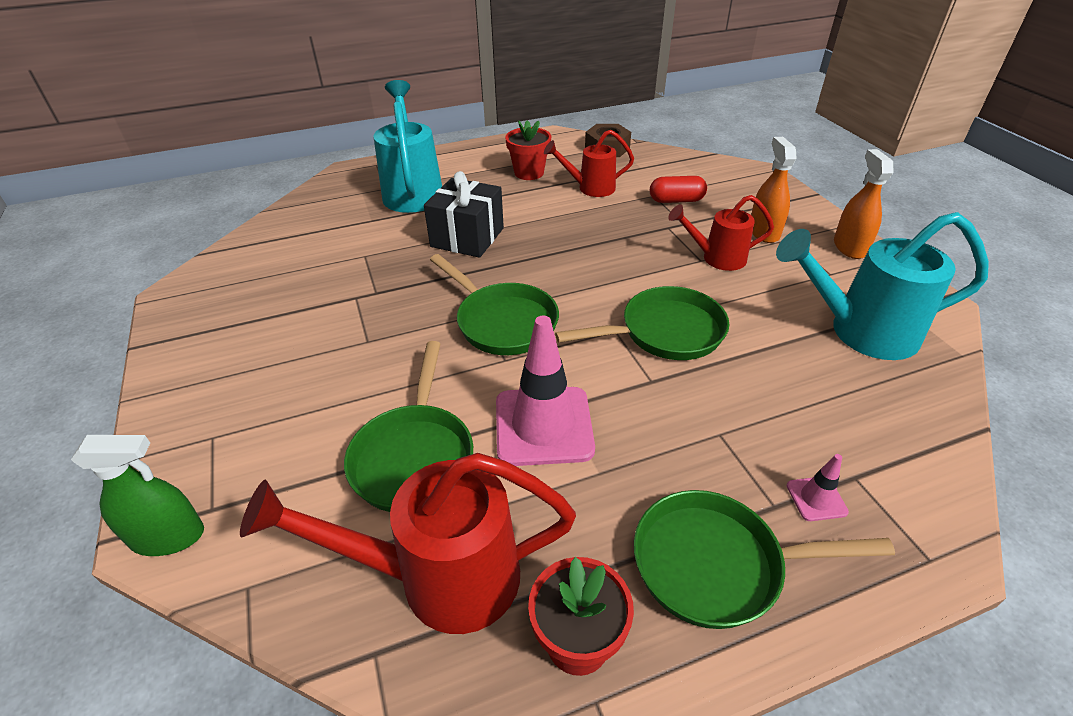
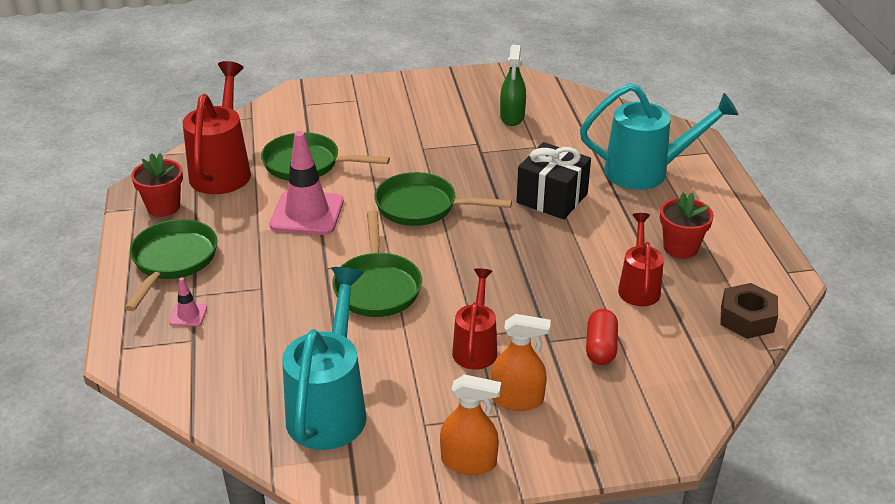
camera: 100 degrees right, 5 degrees down
(168, 536) = (293, 95): green spray bottle -> green spray bottle (512, 117)
(502, 322) = (422, 207): green pan -> green pan turned 45 degrees clockwise

